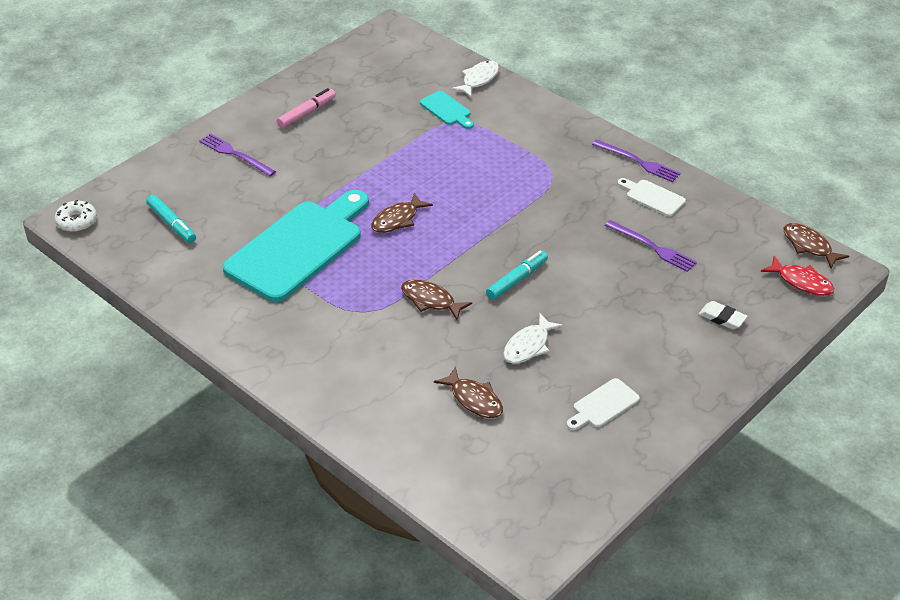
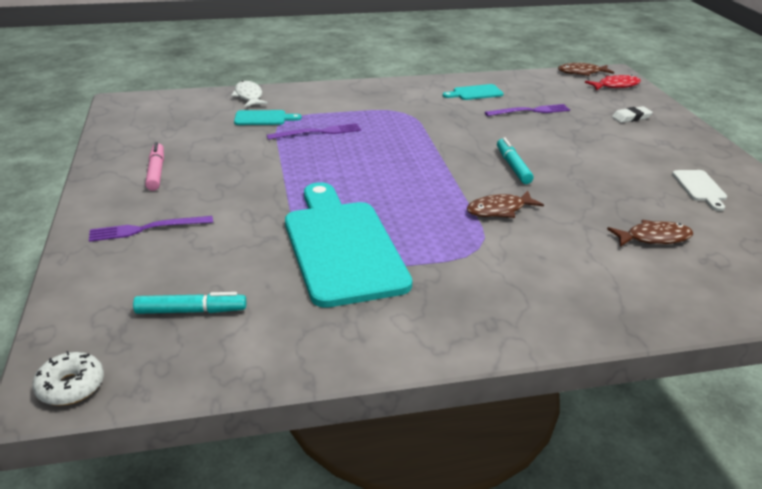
camera: 55 degrees left, 10 degrees down
(397, 219) = (371, 186): brown fish -> none
(528, 346) = (601, 190): white fish -> none
(638, 162) = (430, 84): purple fork -> purple fork (318, 132)
(652, 197) = (475, 93): white cutting board -> turquoise cutting board

